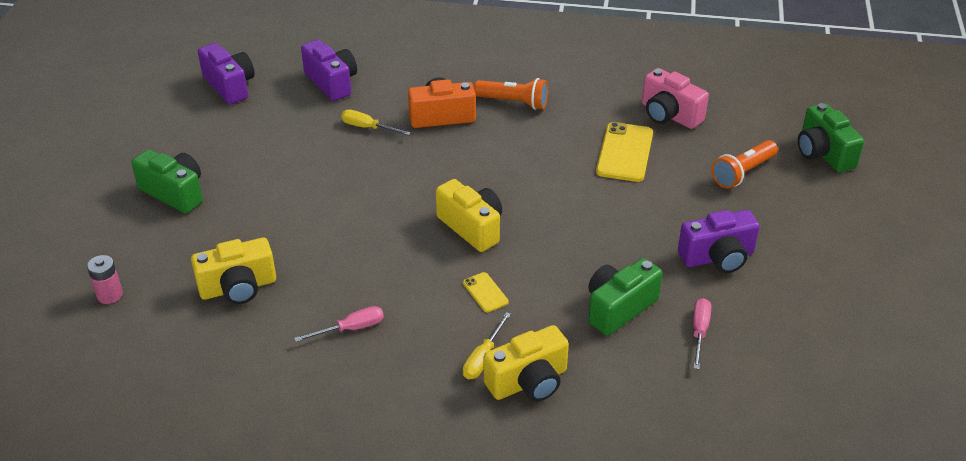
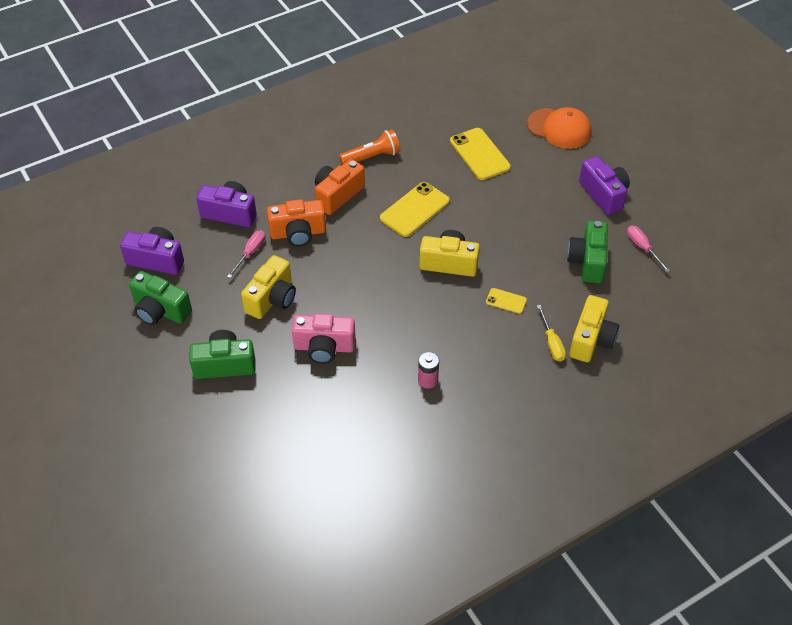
camera: 40 degrees left, 10 degrees up
(110, 295) = (277, 464): pink battery -> pink battery (428, 380)
(238, 287) = (355, 400): yellow camera -> yellow camera (272, 299)
(351, 329) = (457, 377): pink screwdriver -> pink screwdriver (250, 253)
(367, 127) = (298, 233): yellow screwdriver -> orange camera
(498, 165) = (414, 209): none -> yellow phone
(669, 115) = (476, 111): pink camera -> pink camera (324, 347)
(717, 257) = (604, 194): purple camera -> purple camera turned 60 degrees counterclockwise
(742, 173) = (559, 128): orange flashlight -> orange cap
(823, 153) = (588, 89): green camera -> green camera (160, 310)

